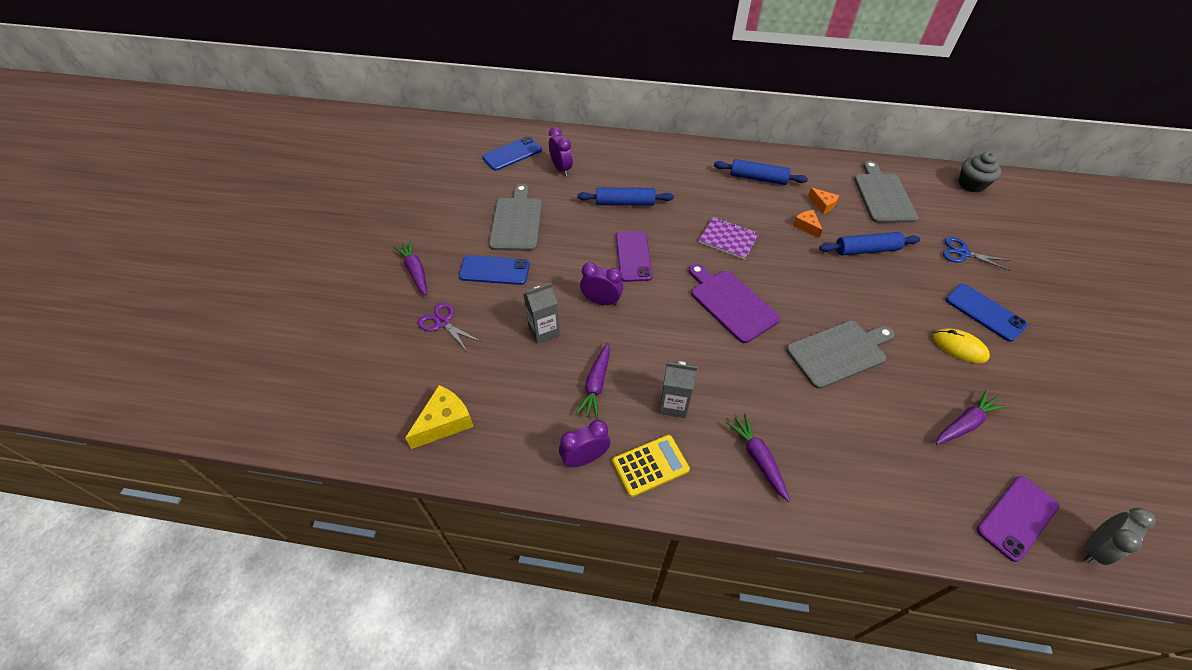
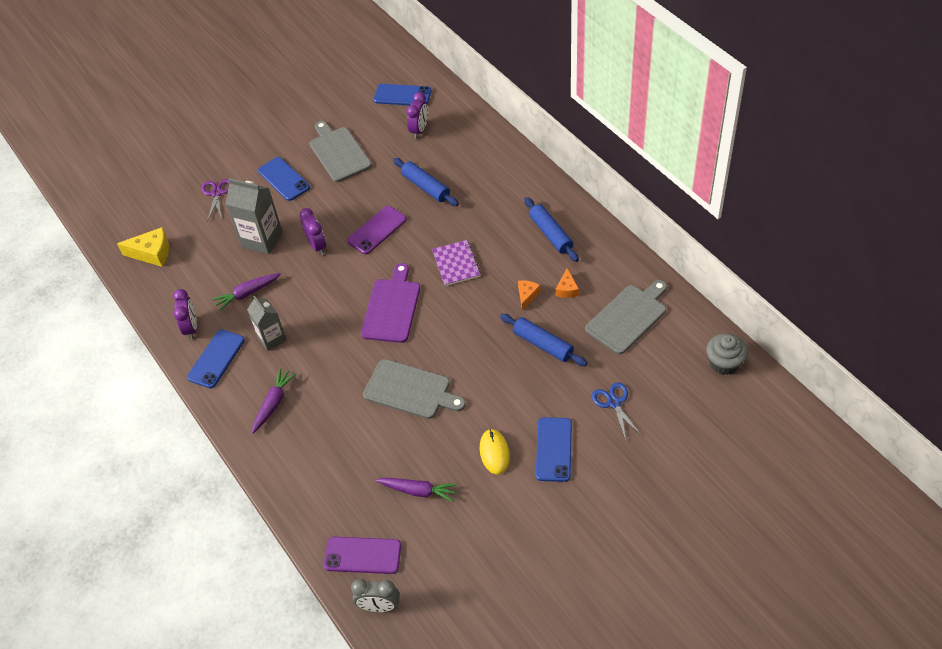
camera: 50 degrees right, 0 degrees up
(415, 271) = (241, 148): purple carrot -> none
(516, 221) = (338, 153): grey cutting board -> grey cutting board turned 75 degrees counterclockwise
(544, 330) = (262, 239): grey carton -> grey carton, size x1.52
(585, 458) = (191, 327): purple clock -> purple clock turned 60 degrees clockwise
(650, 465) = (216, 359): yellow calculator -> blue phone

